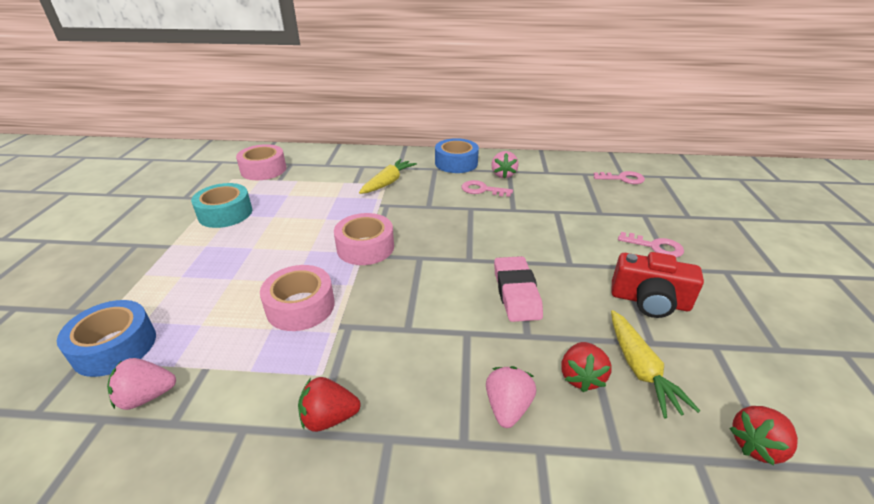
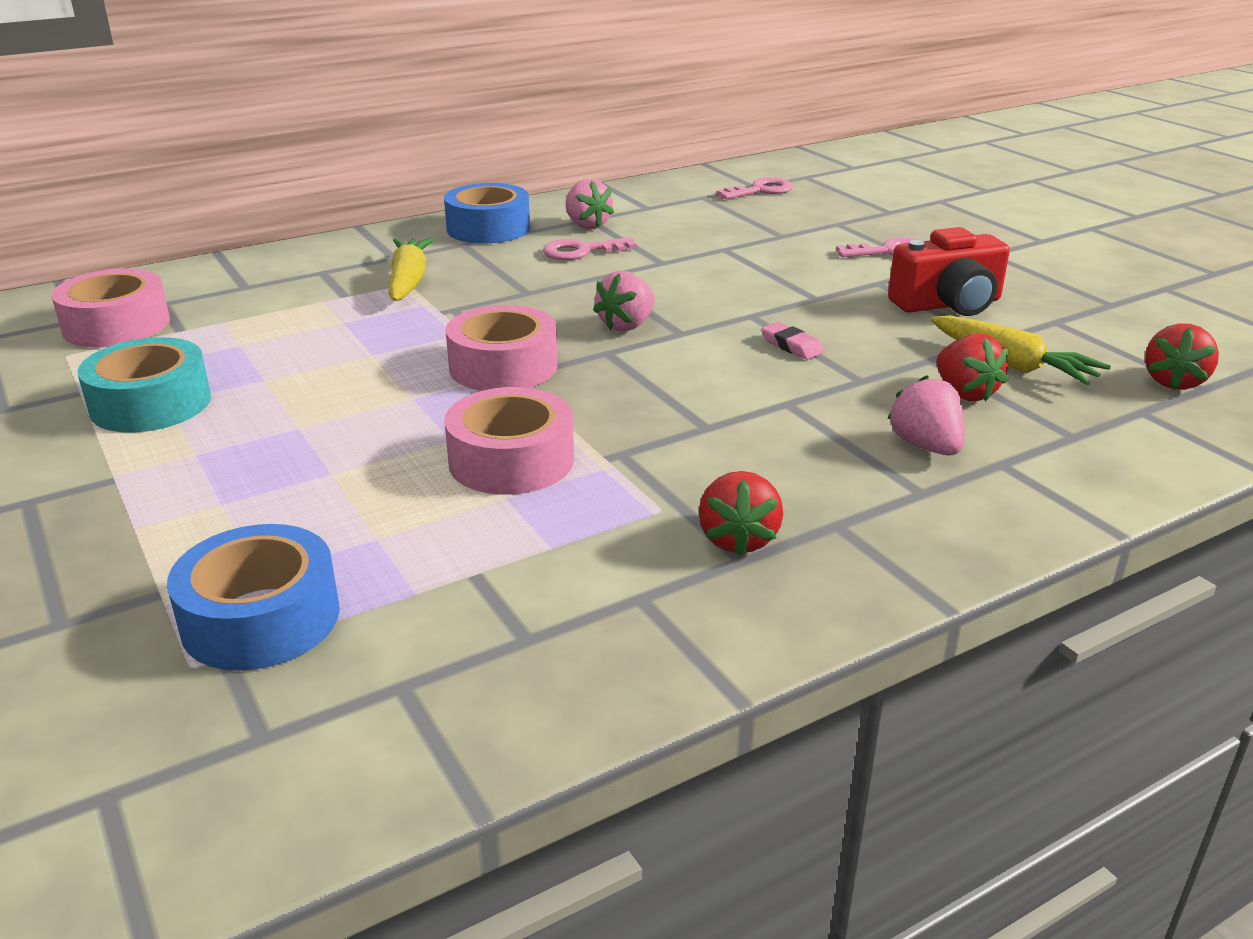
camera: 35 degrees left, 5 degrees down
(147, 396) = (432, 636): pink strawberry -> pink strawberry (627, 325)
(329, 418) = (738, 539): red strawberry -> red strawberry turned 45 degrees counterclockwise
(516, 293) = (791, 346): pink eraser -> pink eraser, size x0.50

